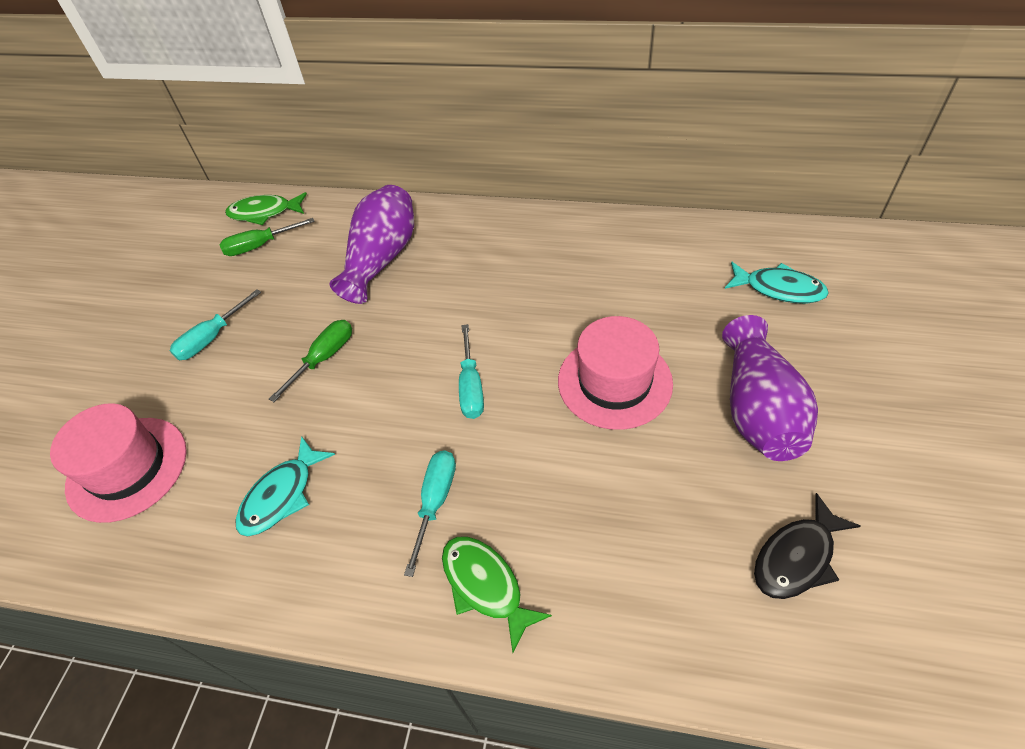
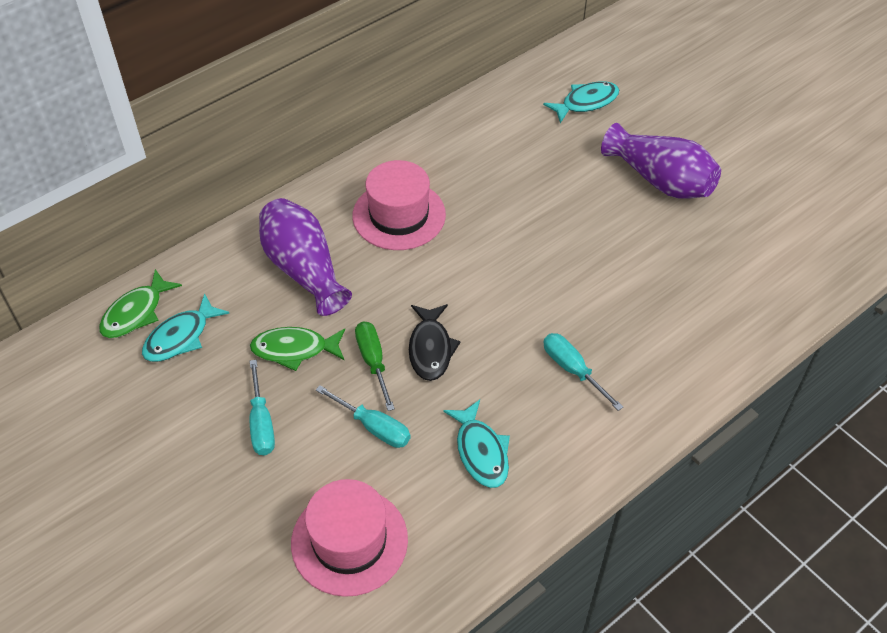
camera: 55 degrees left, 0 degrees up
(260, 246) = (180, 337): green screwdriver -> turquoise fish
(471, 386) = (497, 295): turquoise screwdriver -> turquoise screwdriver (373, 427)
(485, 586) = (656, 380): green fish -> green fish (294, 349)
(614, 382) = (572, 225): pink hat -> pink hat (399, 215)
(797, 557) = (762, 237): black fish -> black fish (430, 349)

